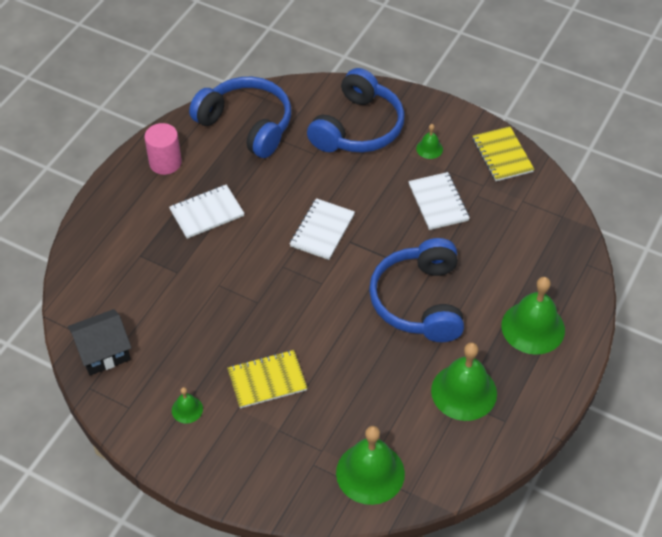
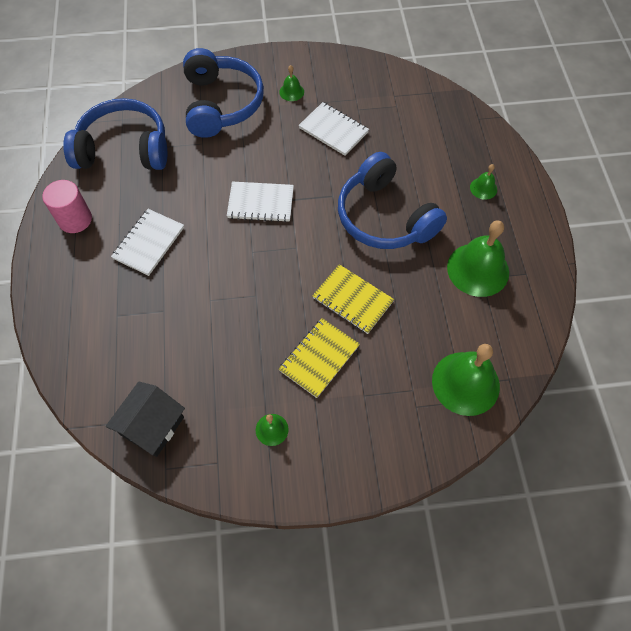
camera: 35 degrees left, 10 degrees up
(322, 230) = (260, 203): white notebook -> white notebook turned 75 degrees counterclockwise
(502, 155) = (350, 69): yellow notebook -> yellow notebook (352, 300)
(533, 327) = (483, 188): green bell -> green bell, size x0.47

